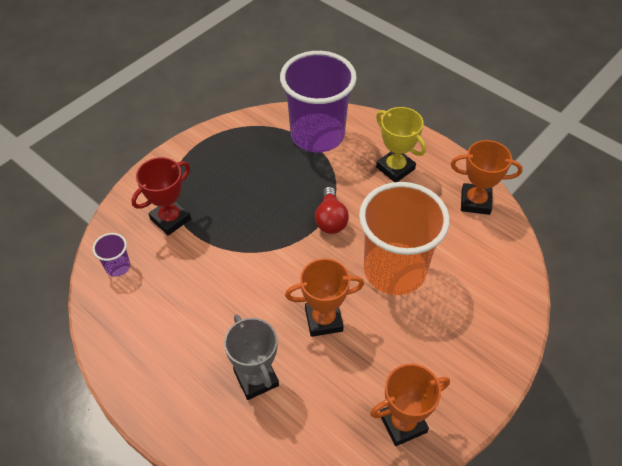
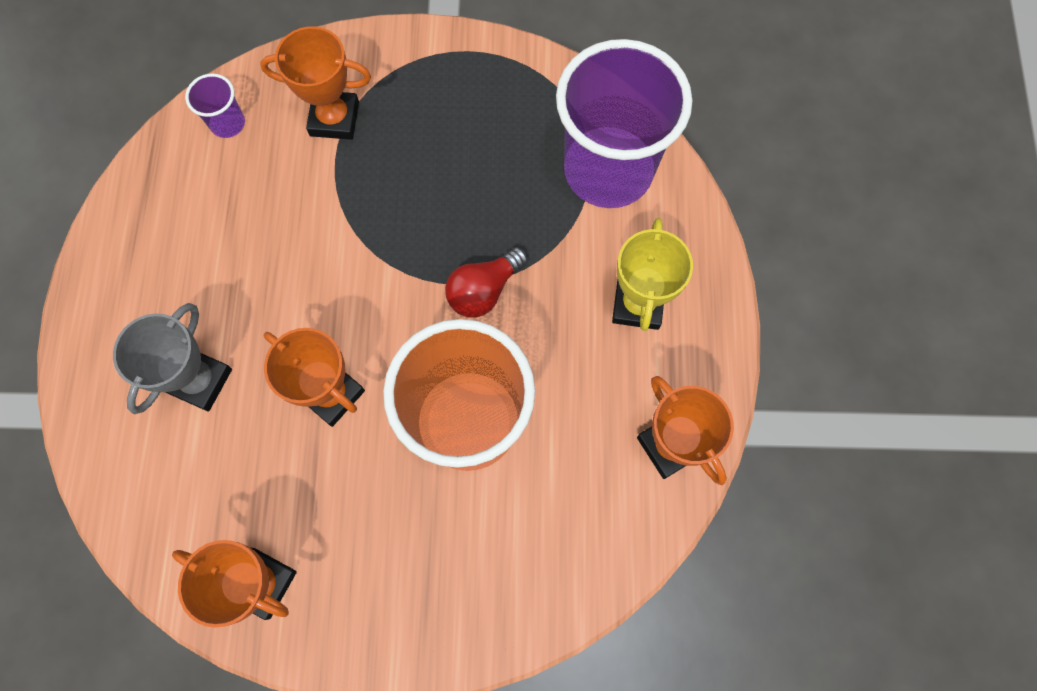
camera: 50 degrees right, 20 degrees up
(170, 219) = (334, 119): red trophy -> orange trophy

